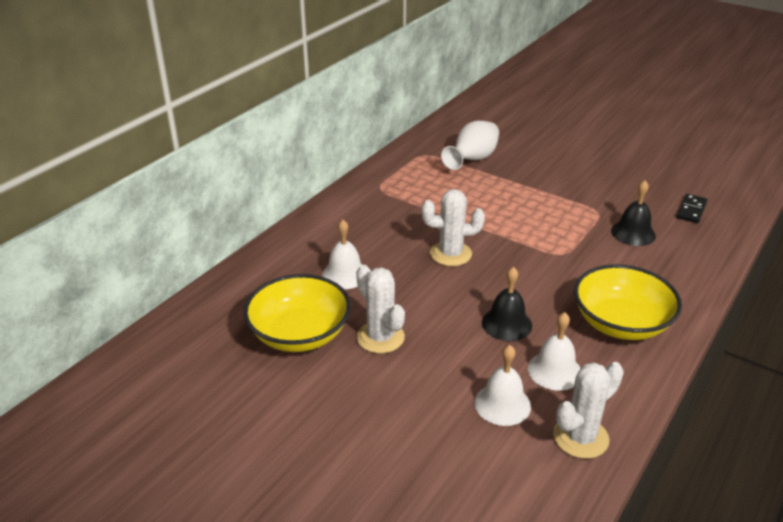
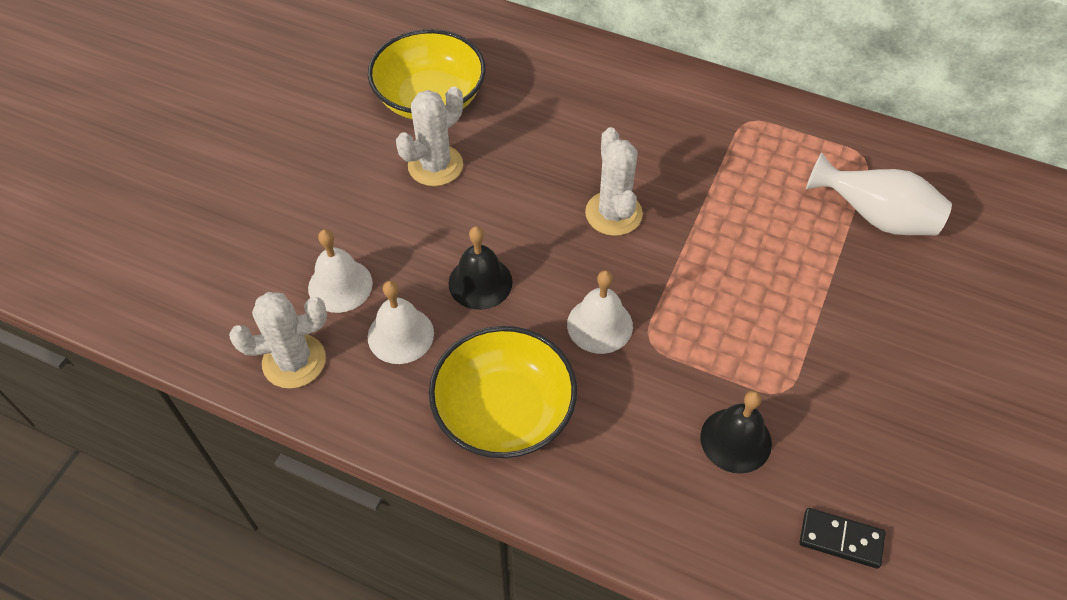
camera: 80 degrees right, 20 degrees up
(345, 274) = (543, 117): white bell -> white bell (599, 325)
(580, 437) = (294, 361): white cactus -> white cactus turned 60 degrees counterclockwise

